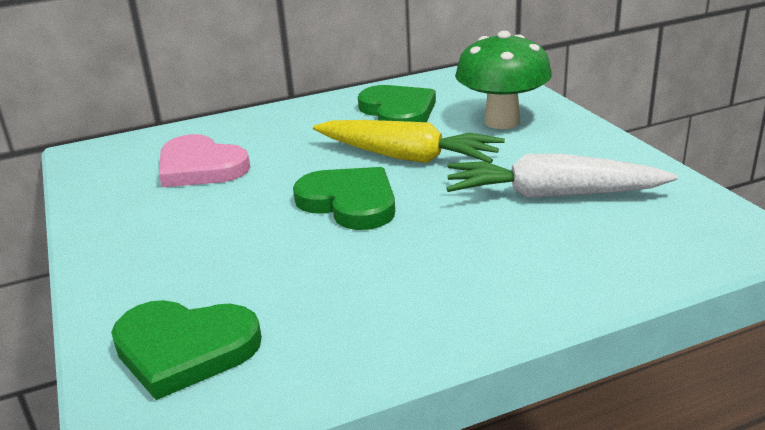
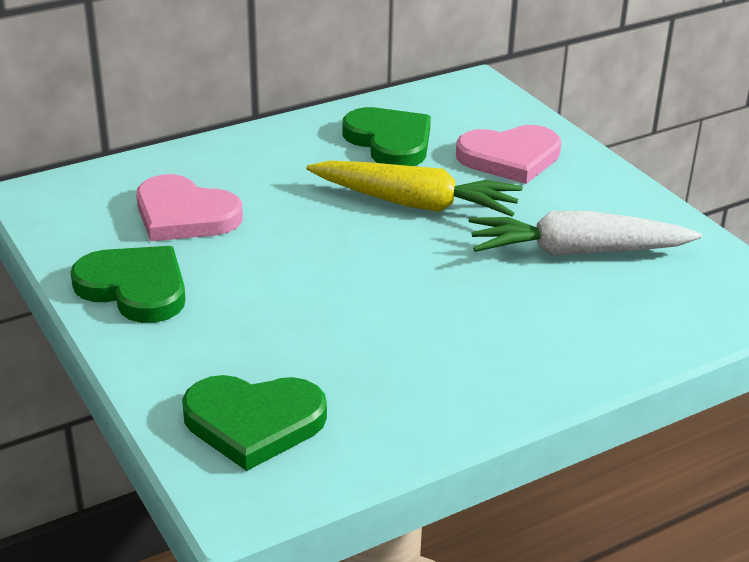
camera: 10 degrees left, 5 degrees up
(349, 202) = (368, 261): green heart -> green heart (135, 288)
(502, 122) = (510, 158): green mushroom -> pink heart

